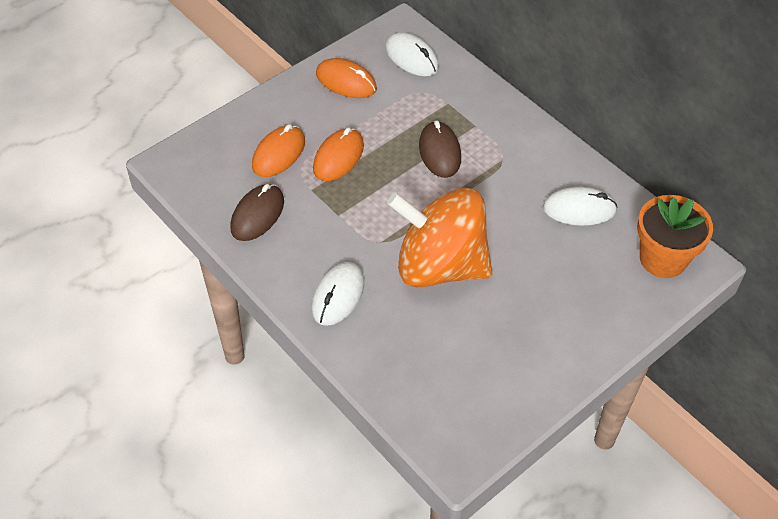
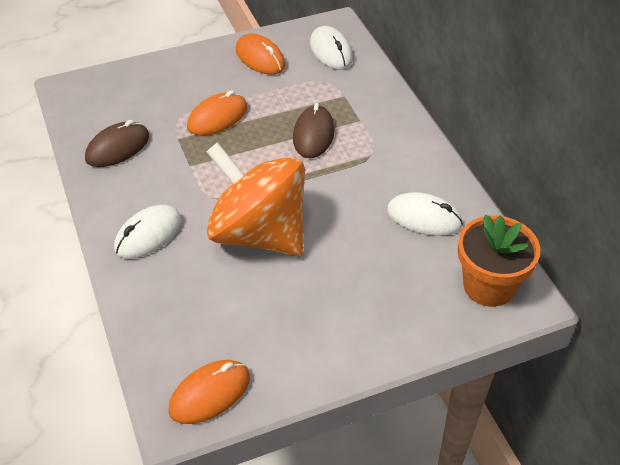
camera: 20 degrees right, 5 degrees down
(278, 154) = (166, 102): orange mouse -> orange mouse (209, 394)

